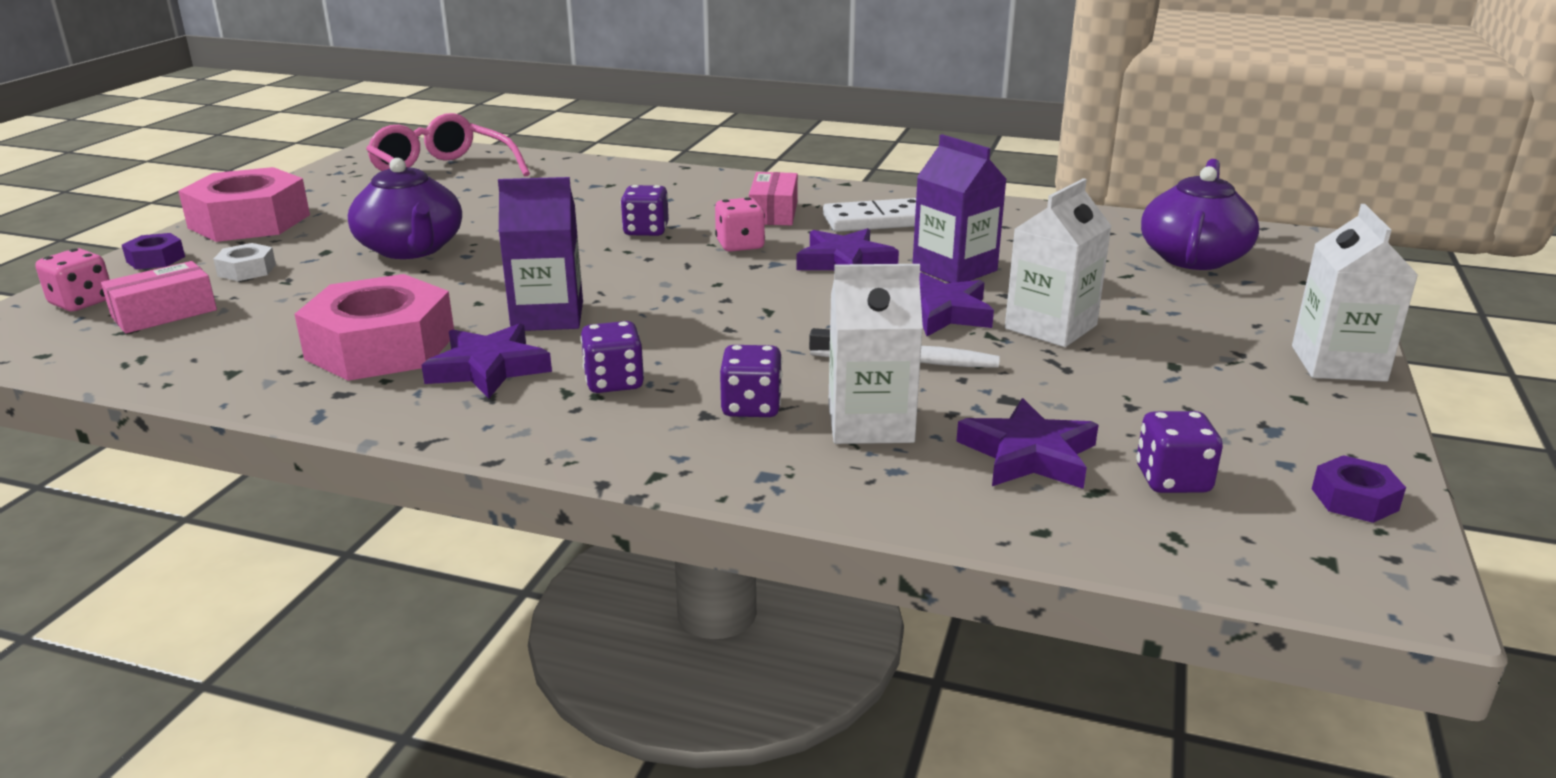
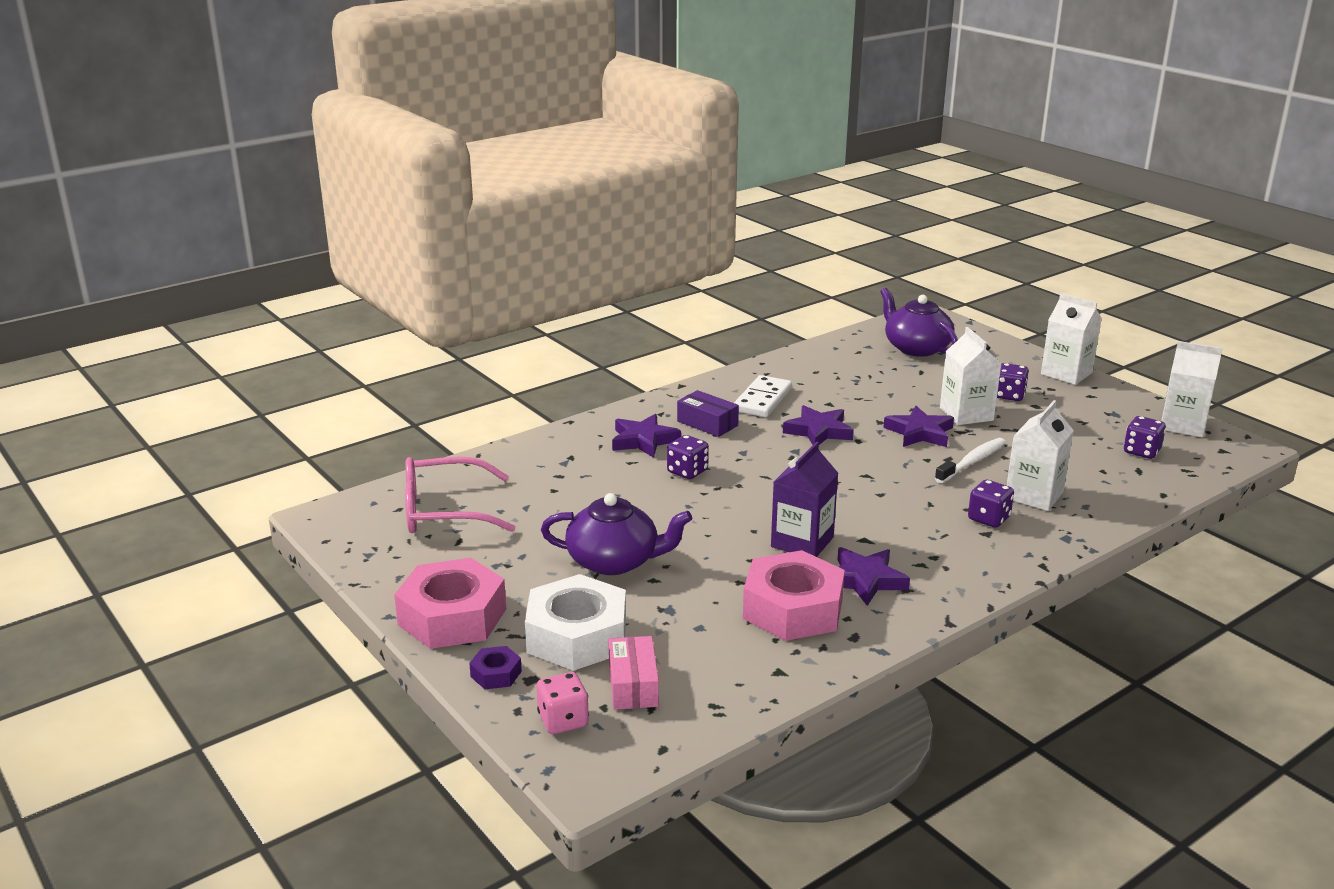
camera: 55 degrees left, 0 degrees up
(247, 270) = (577, 636): white nut -> white nut, size x2.27
(614, 382) = (922, 547): purple dice -> purple dice (1009, 395)
(740, 245) = (753, 451): pink dice -> none
(773, 213) = (707, 423): pink box -> purple box
(954, 269) = (864, 407): purple carton -> none
(1029, 455) = (1096, 471): purple star -> purple star (644, 440)
(1354, 499) = (1183, 425): purple nut -> white carton

